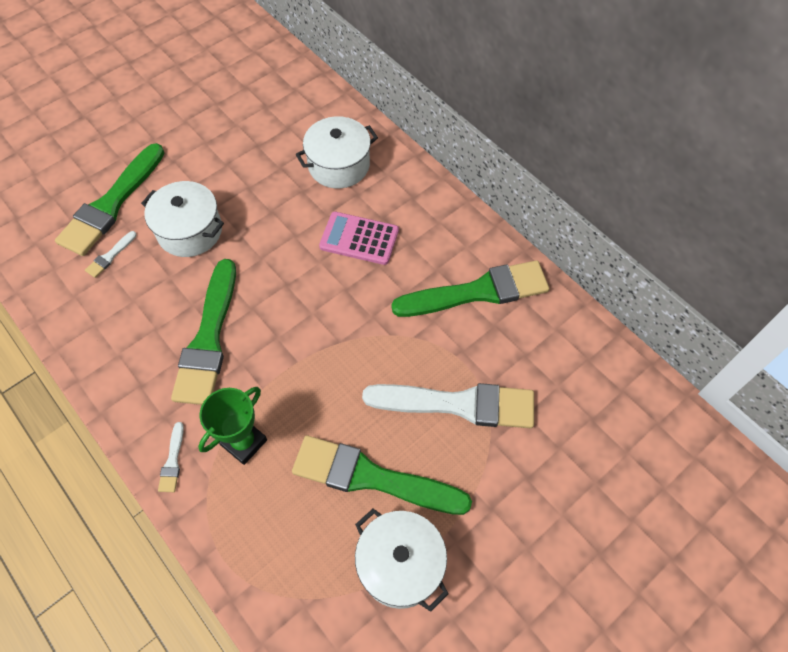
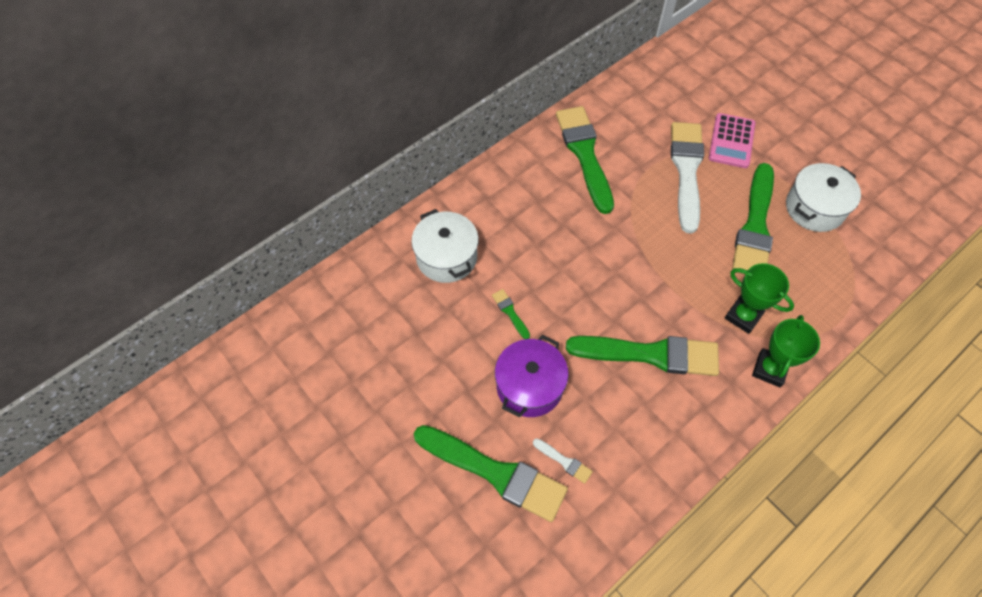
camera: 90 degrees left, 0 degrees up
(172, 461) = (769, 369): white brush -> green trophy
(190, 231) = (529, 386): white pot -> purple pot
(271, 216) = (510, 312): none -> green brush
(359, 239) = (534, 238): pink calculator -> pink calculator (731, 141)

